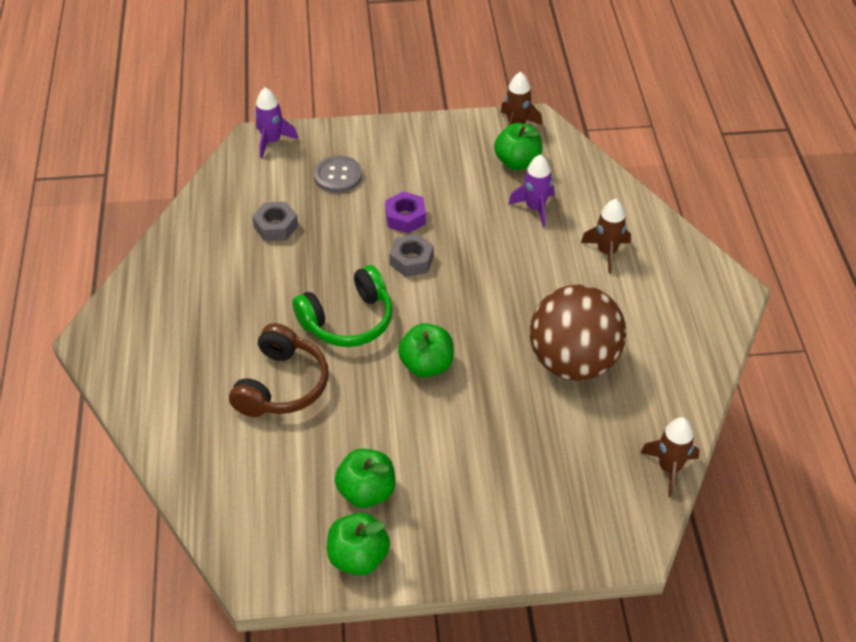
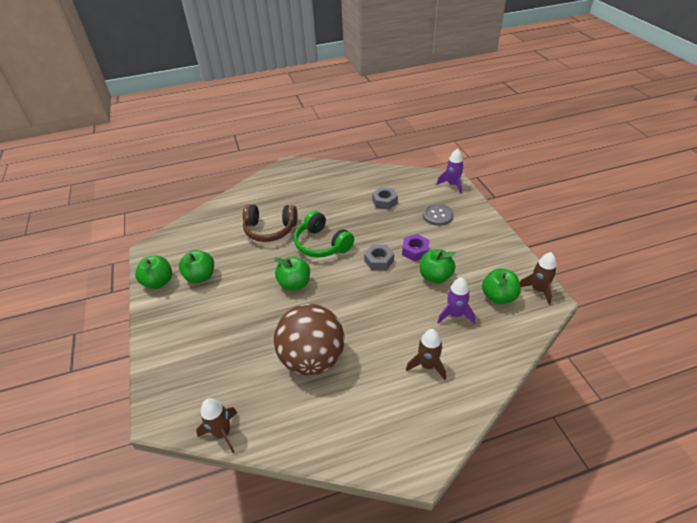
camera: 80 degrees right, 5 degrees down
(463, 209) = (435, 276): none -> green apple

